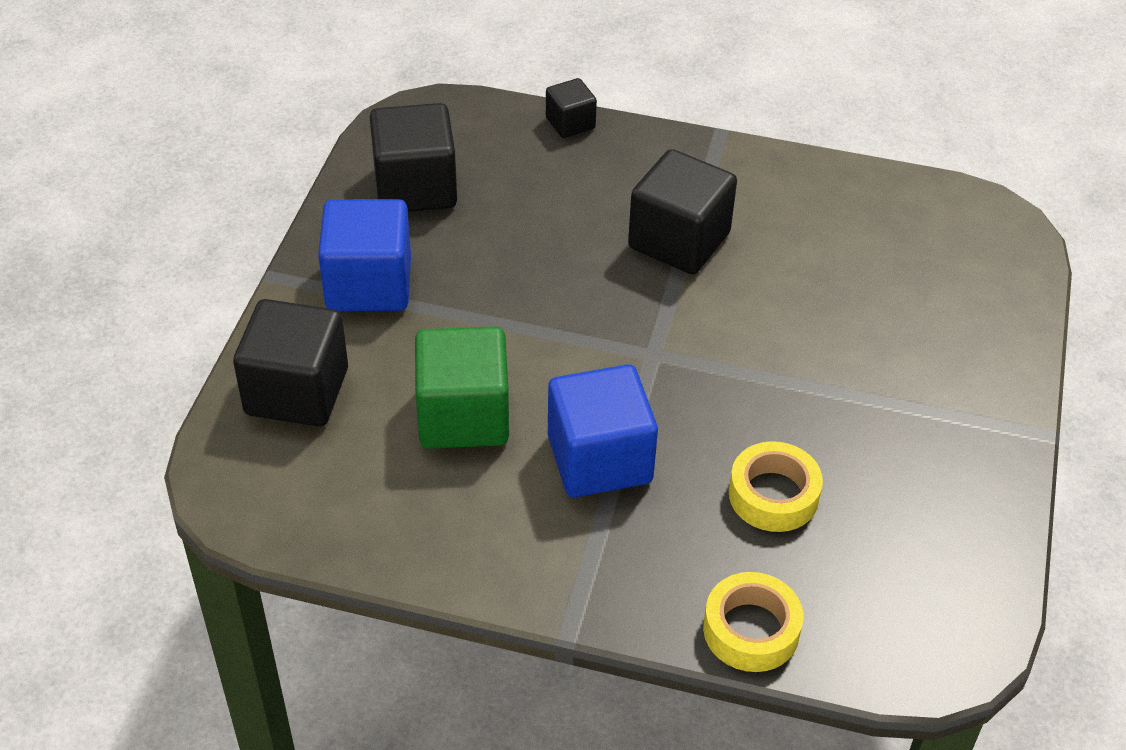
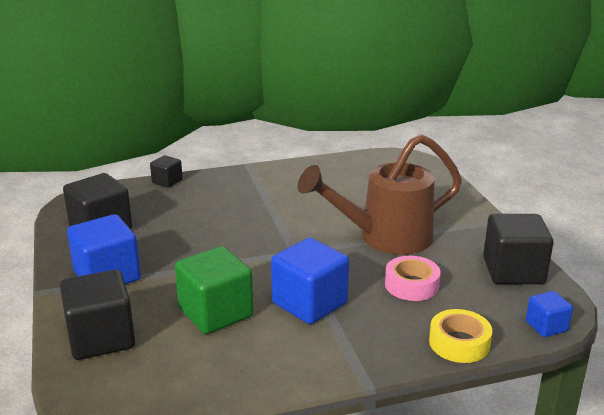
camera: 30 degrees left, 20 degrees down
(679, 241) = (266, 207): black cube -> black cube (513, 271)
(773, 495) = (411, 285): yellow tape -> pink tape
(812, 385) = (385, 238): none -> brown watering can
(908, 666) = (546, 326): none -> blue cube

